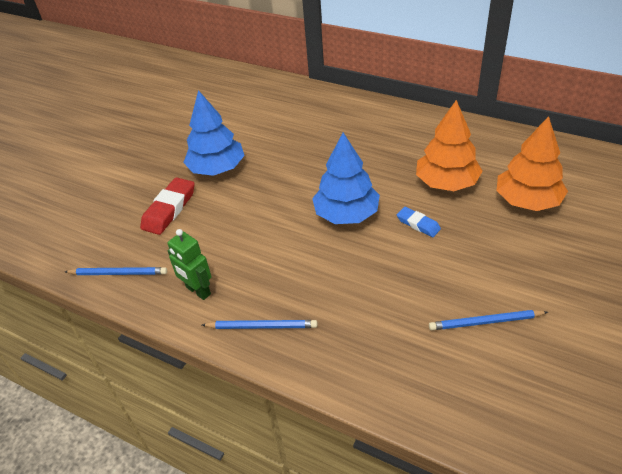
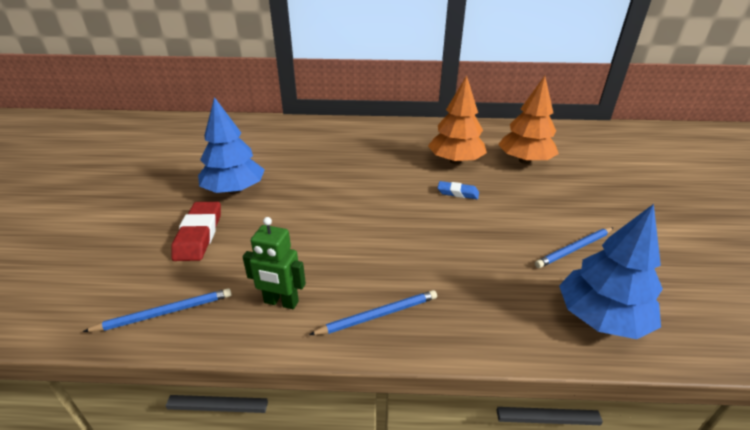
camera: 30 degrees left, 10 degrees down
(346, 214) = (390, 199): blue tree -> blue tree (601, 318)

